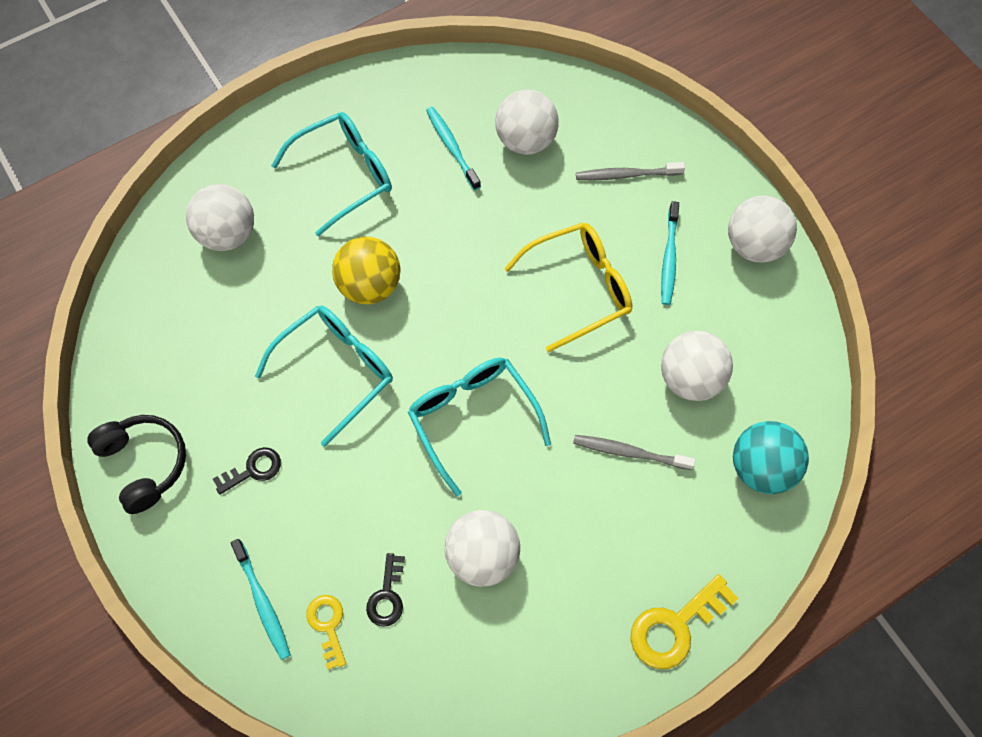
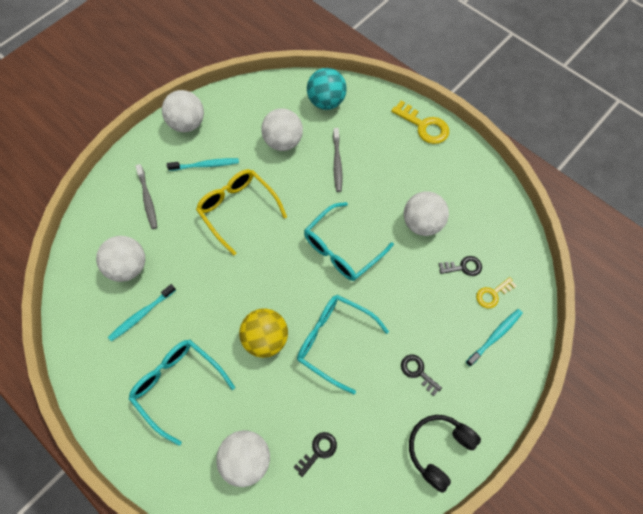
camera: 105 degrees left, 0 degrees up
(203, 315) = (318, 451): none -> black key

